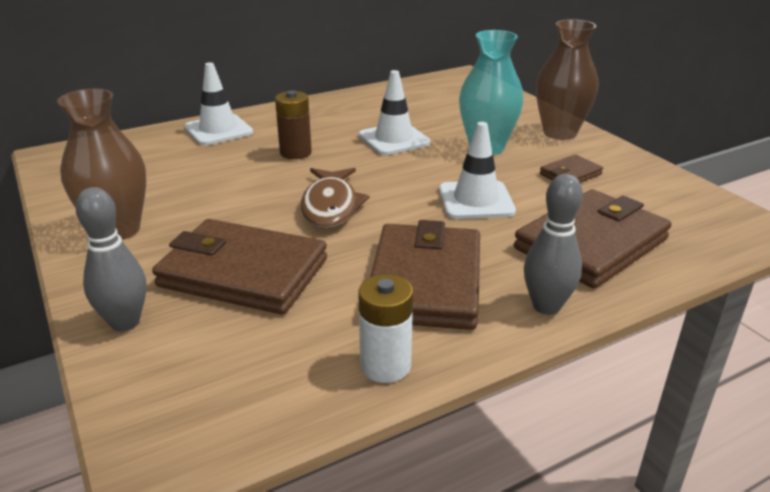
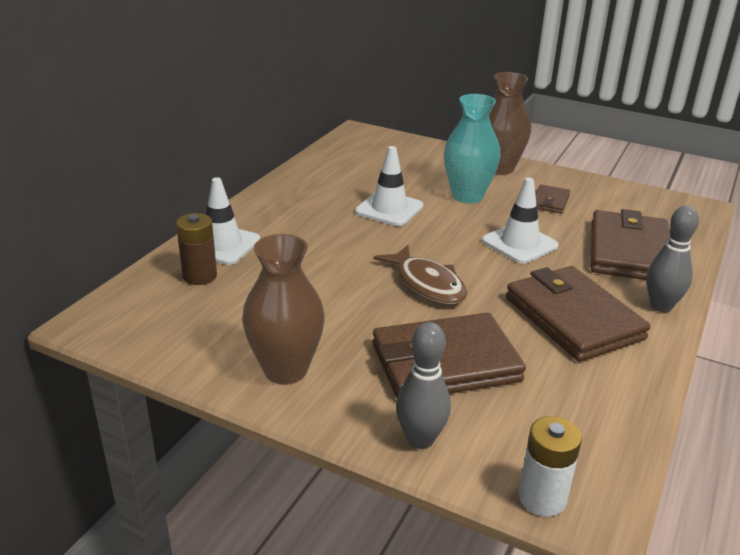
camera: 35 degrees left, 0 degrees up
(295, 153) = (327, 246): brown battery -> brown battery (200, 276)
(385, 365) = (630, 386): white battery -> white battery (542, 498)

